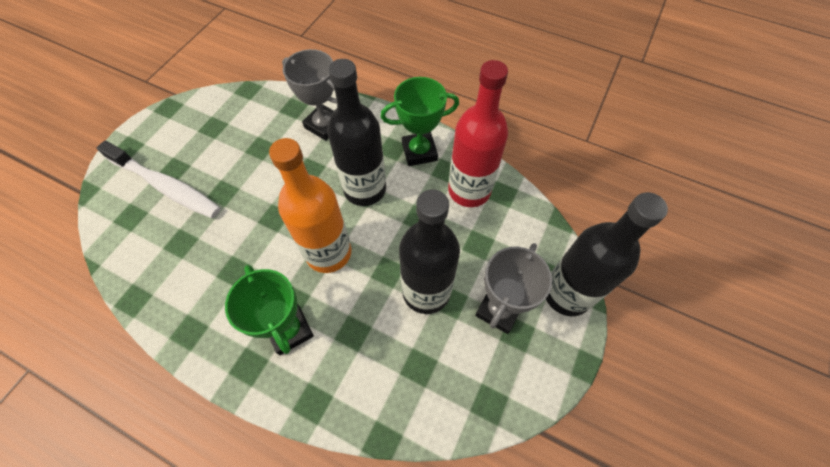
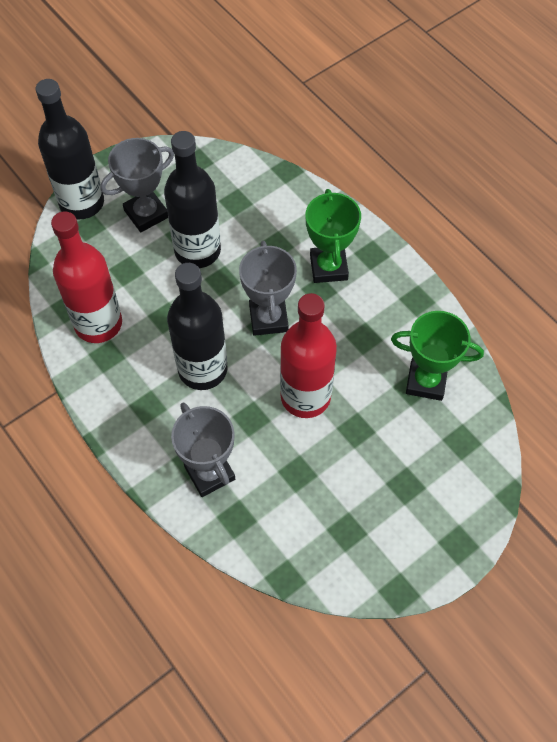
camera: 155 degrees left, 0 degrees up
(166, 186) = (417, 464): white toothbrush -> none
(271, 201) = (305, 396): none -> red bottle
(328, 253) = (268, 318): orange bottle -> grey trophy
(419, 152) = (120, 389): green trophy -> green trophy (426, 381)

